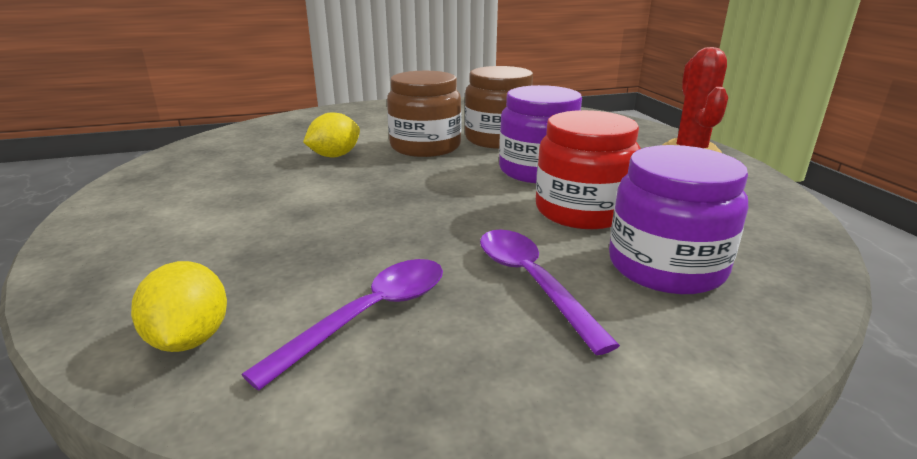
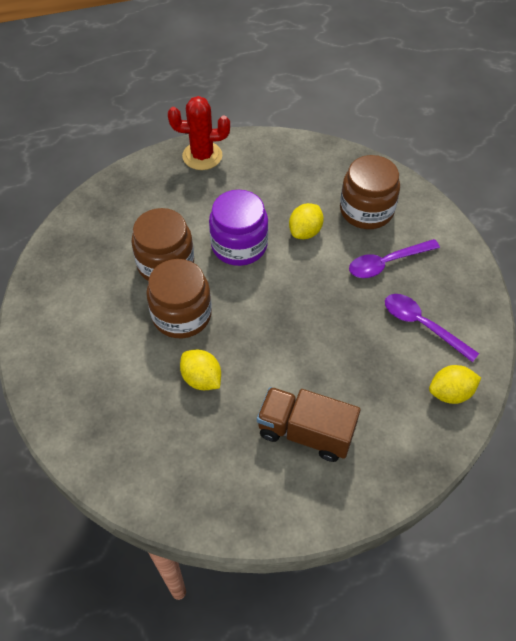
camera: 90 degrees left, 30 degrees up
(221, 205) = (305, 432): none -> brown truck
(582, 211) = (305, 231): red jar -> yellow lemon
(666, 266) = (366, 210): purple jar -> brown jar

